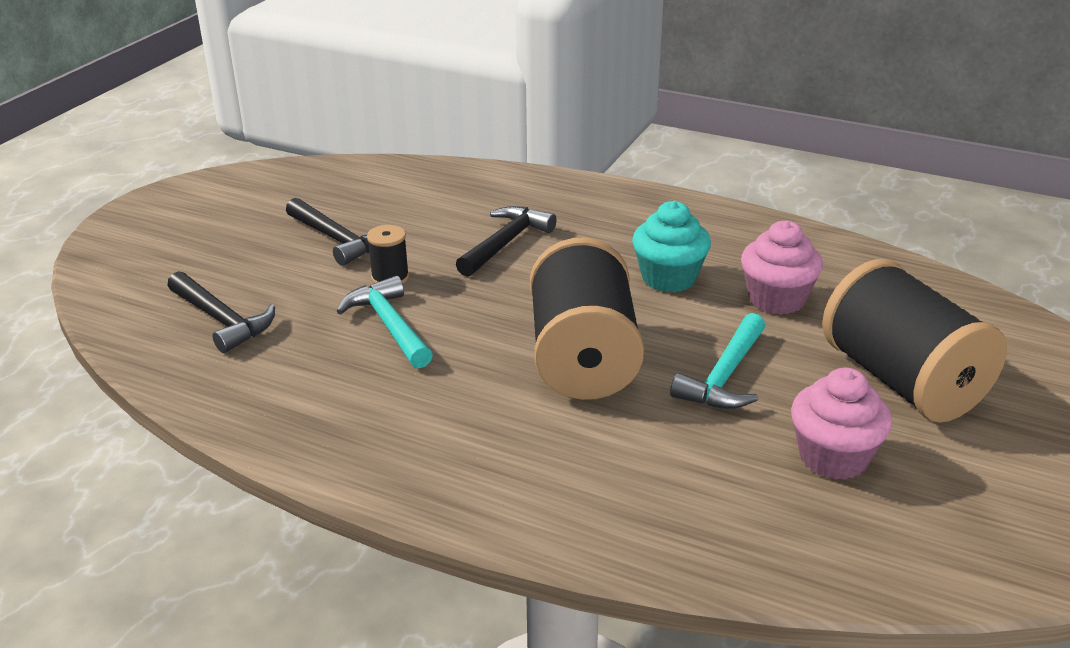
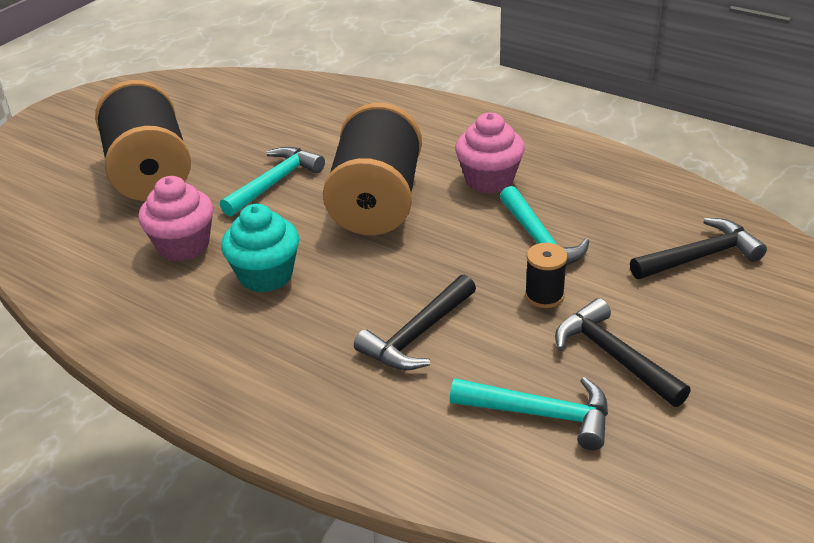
camera: 170 degrees left, 5 degrees up
(221, 320) = (700, 257): black hammer -> black hammer turned 105 degrees clockwise
(402, 205) = (540, 414): none -> turquoise hammer
(833, 457) = (240, 131): pink cupcake -> pink cupcake (489, 180)

